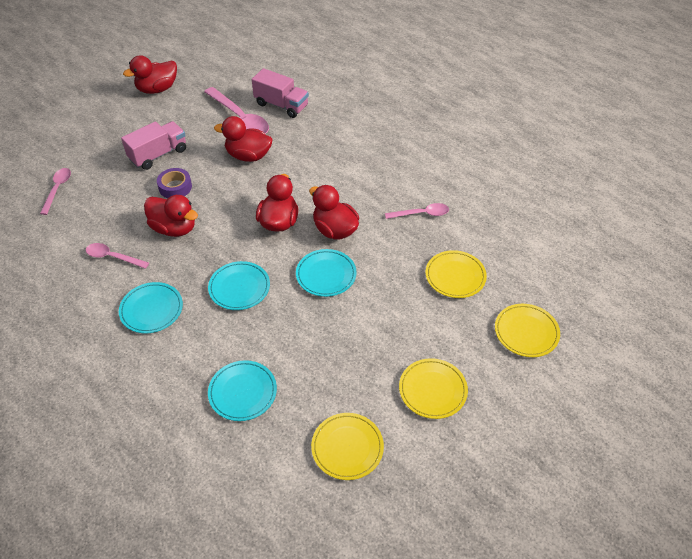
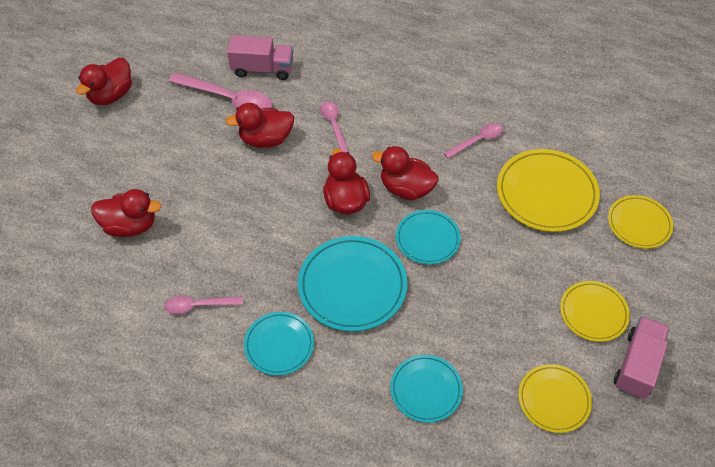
camera: 25 degrees left, 5 degrees up
(57, 189) = (80, 253): pink spoon -> pink spoon (334, 125)
(158, 155) = (167, 172): pink truck -> pink truck (637, 365)
(174, 228) = (242, 249): red duck -> red duck (130, 226)
(175, 187) = (211, 202): purple tape -> none
(239, 288) = (352, 286): turquoise plate -> turquoise plate, size x1.62
(455, 276) = (546, 193): yellow plate -> yellow plate, size x1.62

